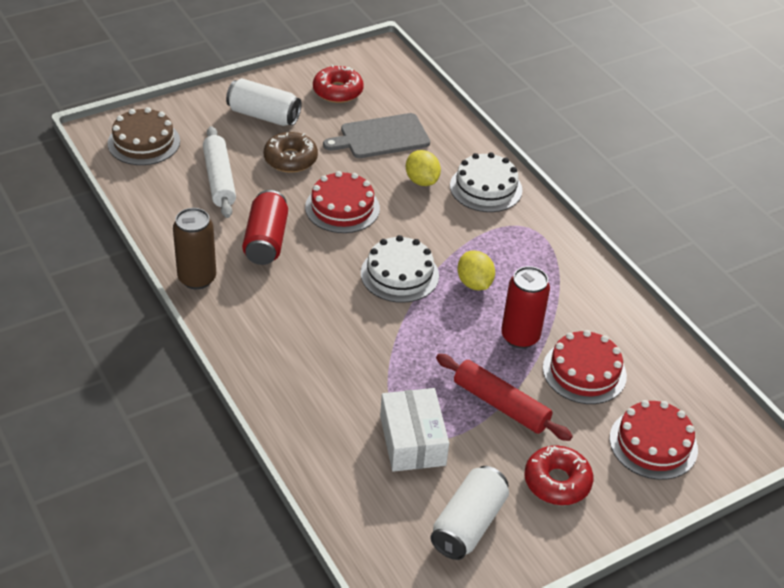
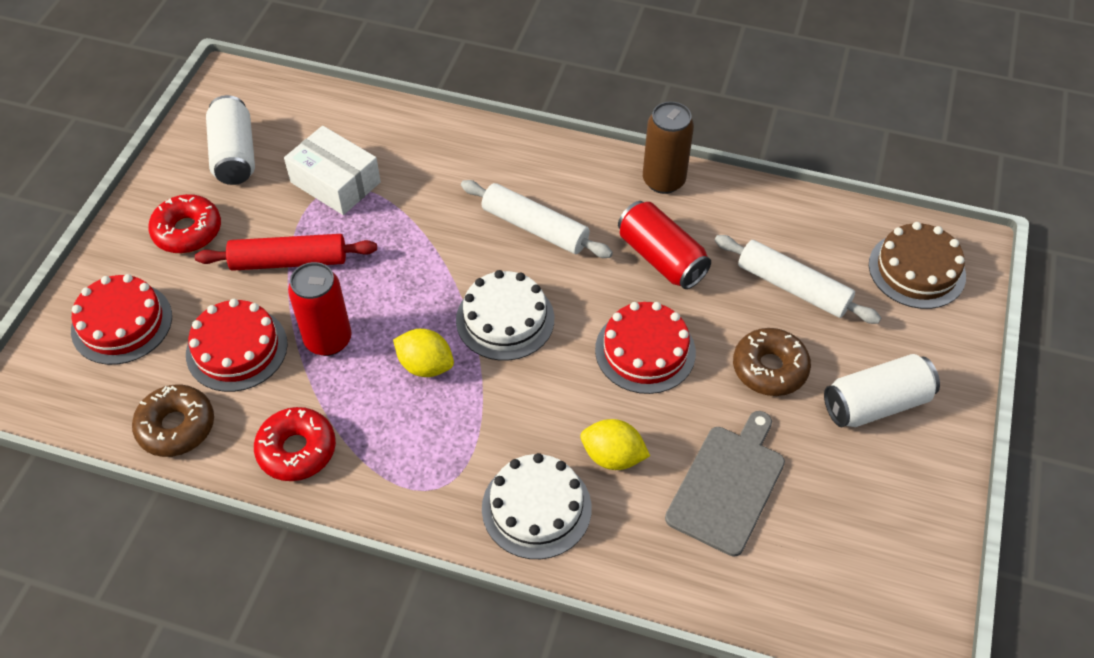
camera: 140 degrees right, 10 degrees up
(315, 310) = (535, 227): none -> white rolling pin
(338, 91) = (863, 518): red donut -> red donut (297, 450)
(657, 352) = (176, 427): none -> brown donut

